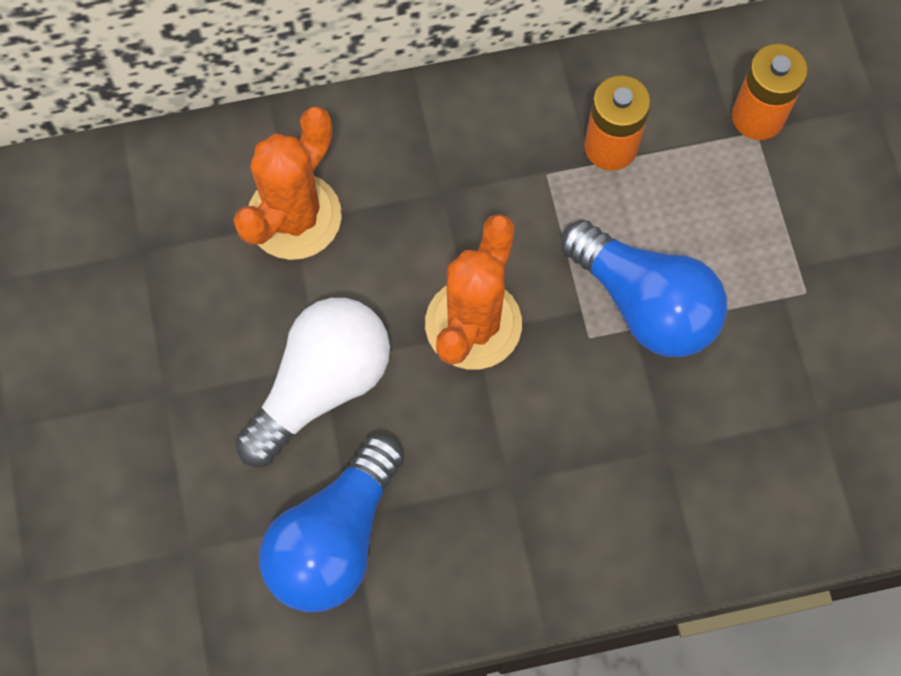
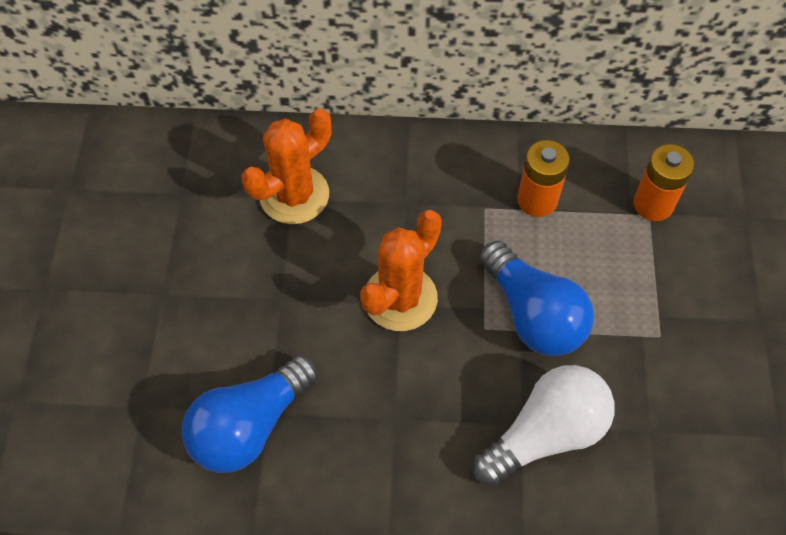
camera: 15 degrees right, 10 degrees down
(321, 386) = (275, 314): white light bulb -> white light bulb (545, 434)

